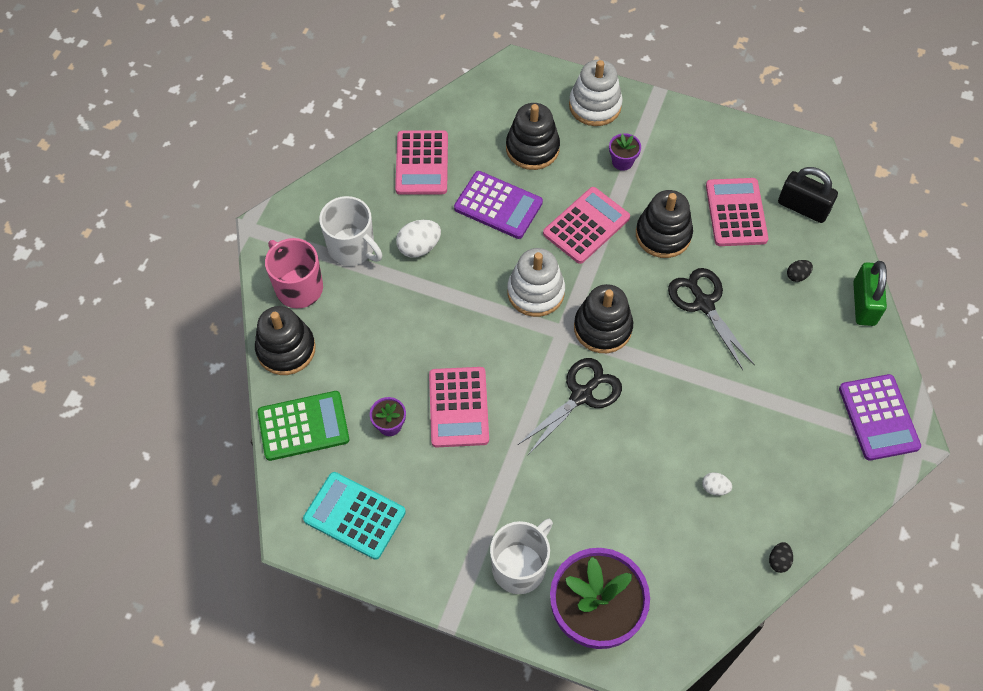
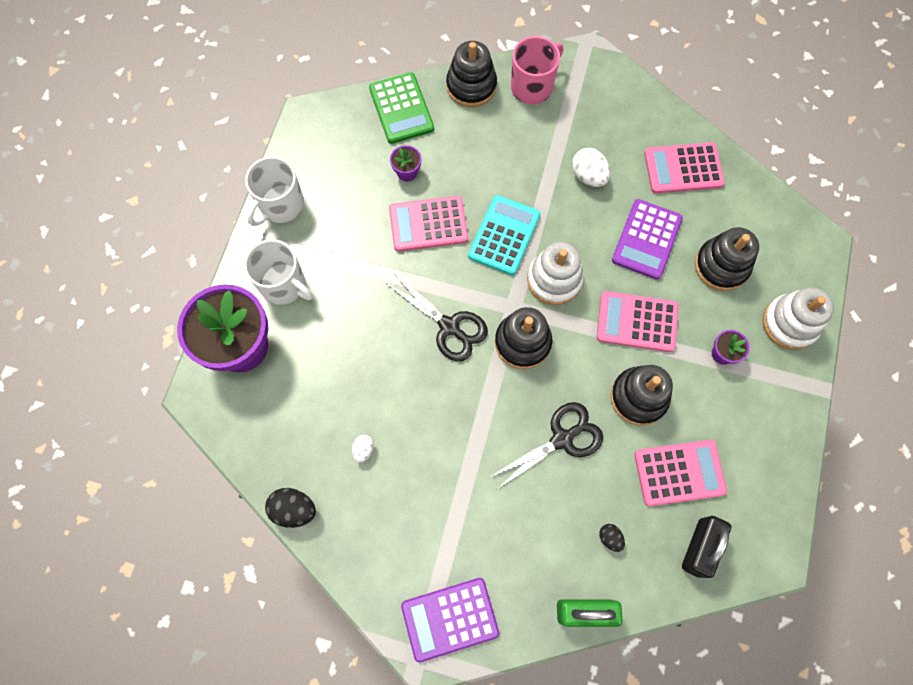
camera: 85 degrees right, 10 degrees up
(352, 248) = (579, 122): white mug -> white mug (281, 205)
(354, 515) = (324, 156): turquoise calculator -> turquoise calculator (504, 235)
(586, 226) = (637, 322): pink calculator -> pink calculator turned 150 degrees clockwise
(778, 561) = (294, 509): black egg -> black egg, size x1.74

